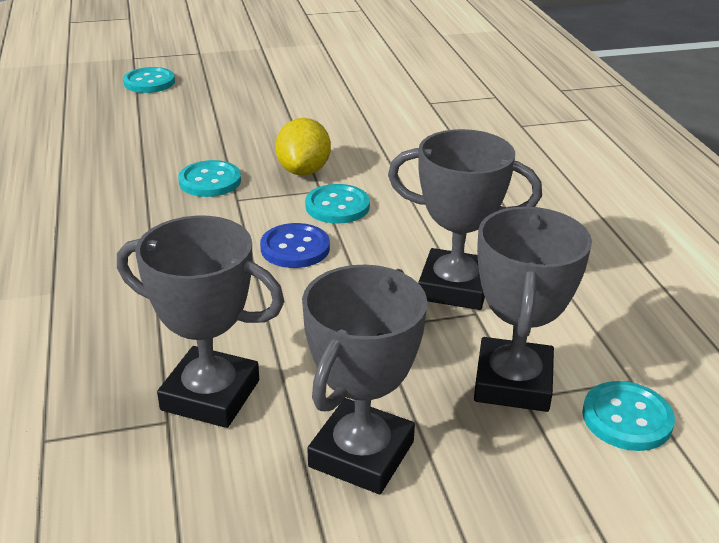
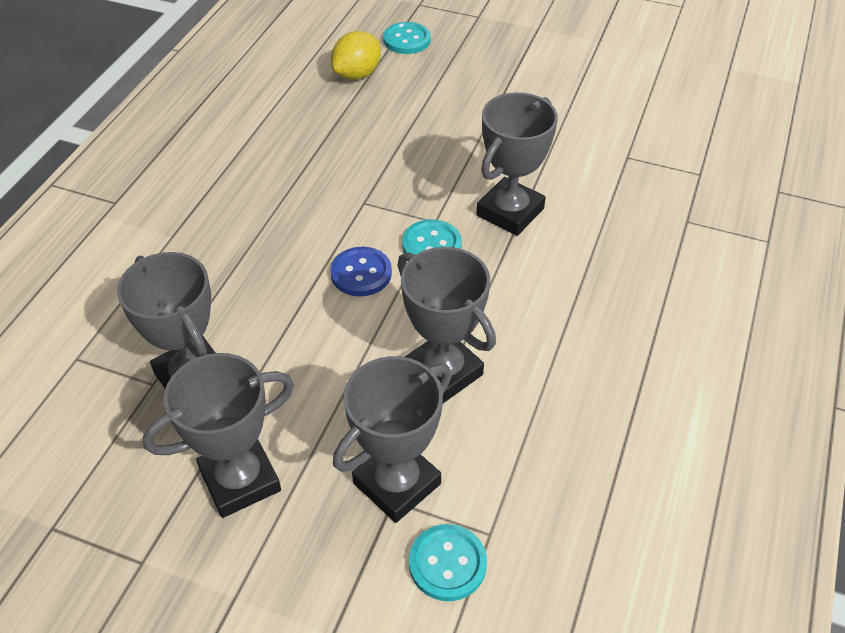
camera: 35 degrees right, 15 degrees up
(210, 181) = (360, 174): turquoise button -> none
(303, 171) = (440, 194): yellow lemon -> yellow lemon (357, 74)
(379, 163) = (510, 212): none -> grey trophy

